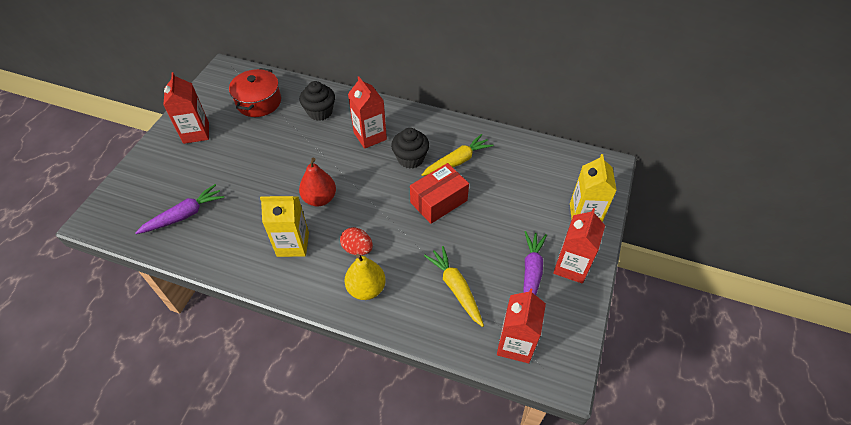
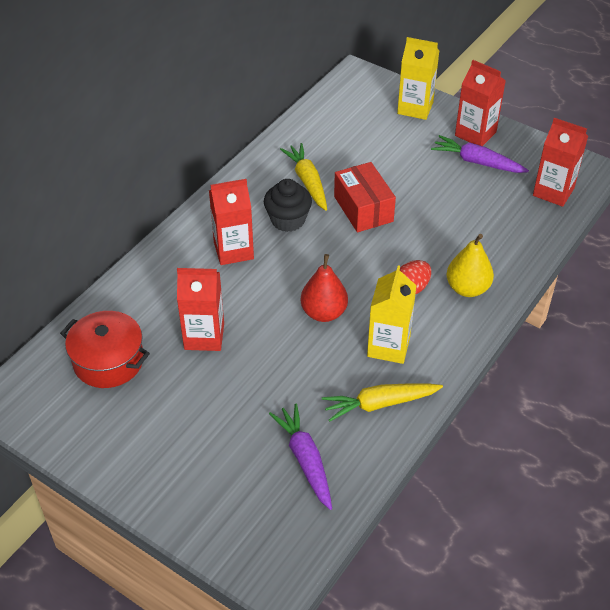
camera: 75 degrees left, 5 degrees down
(196, 133) = (142, 443): red carton -> red carton (204, 336)
(320, 112) = (164, 294): black cupcake -> none
(456, 288) = (482, 219): yellow carrot -> yellow carrot (380, 404)

